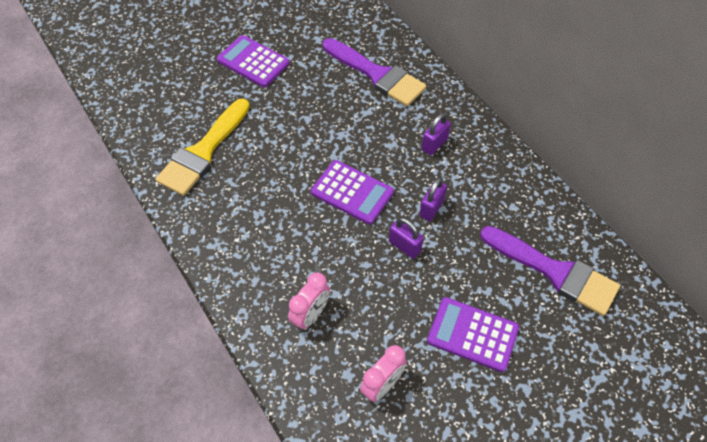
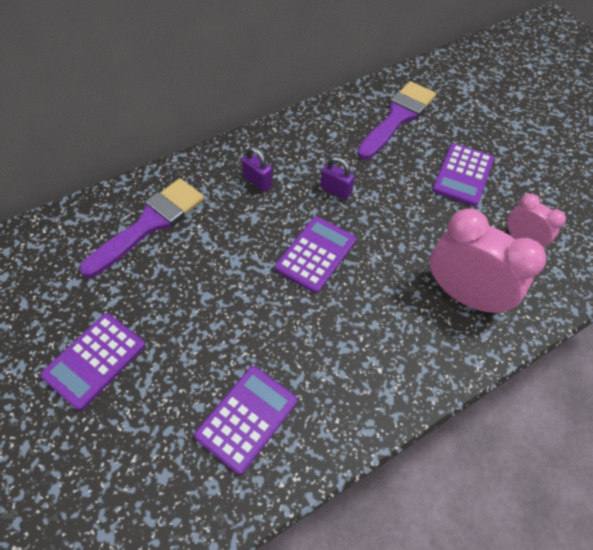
camera: 90 degrees left, 0 degrees up
(203, 152) = (247, 418): yellow brush -> purple calculator
(311, 315) = (463, 295): pink clock -> pink clock, size x1.80
(404, 246) = (379, 214): purple padlock -> none

